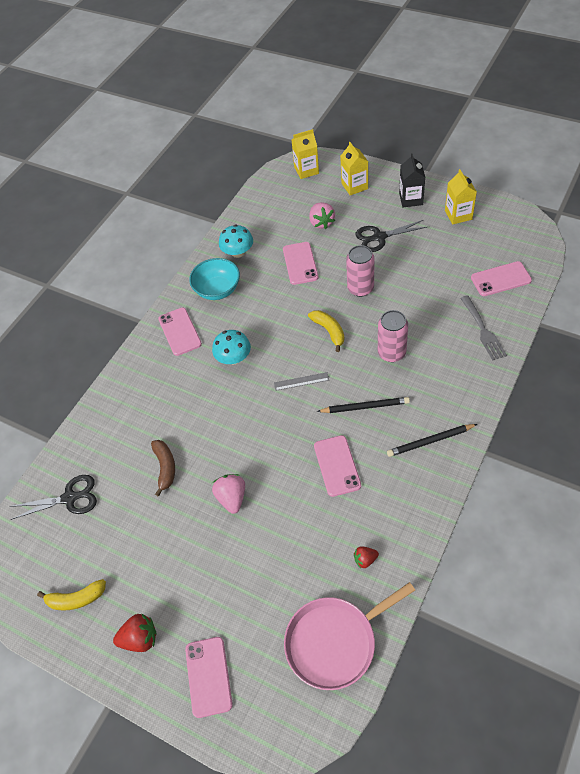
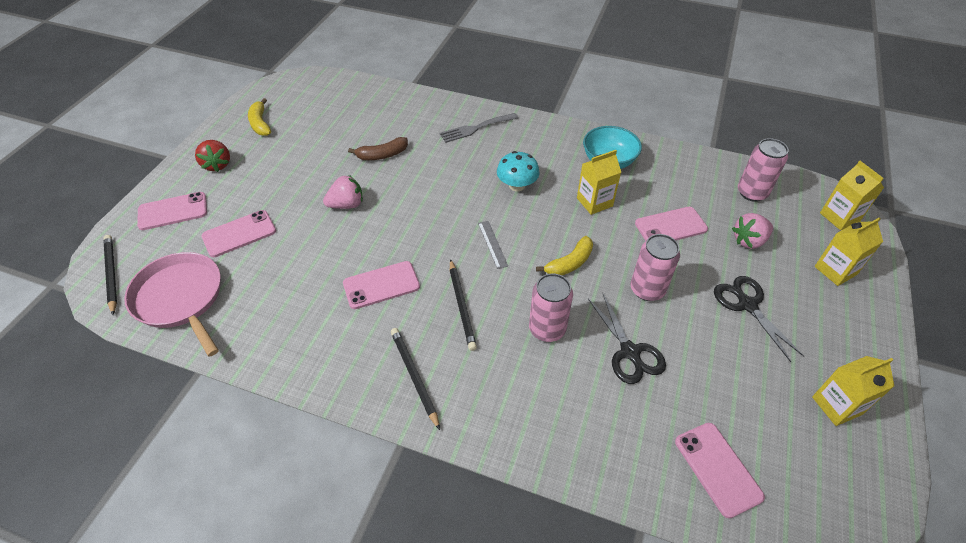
camera: 75 degrees right, 5 degrees down
(70, 498) = (354, 104): black scissors -> black scissors (630, 352)
(180, 331) = (545, 141): pink phone -> pink phone (239, 234)
(238, 252) = (669, 170): turquoise mushroom -> none
(265, 306) = (594, 202): none -> yellow carton
(273, 209) = (752, 193): none -> pink can
(294, 724) = (112, 274): none -> black pencil
(365, 560) = (264, 318): red strawberry -> none
(411, 199) = (842, 339): black carton -> none
(483, 330) = (607, 441): grey fork -> grey fork (476, 128)

